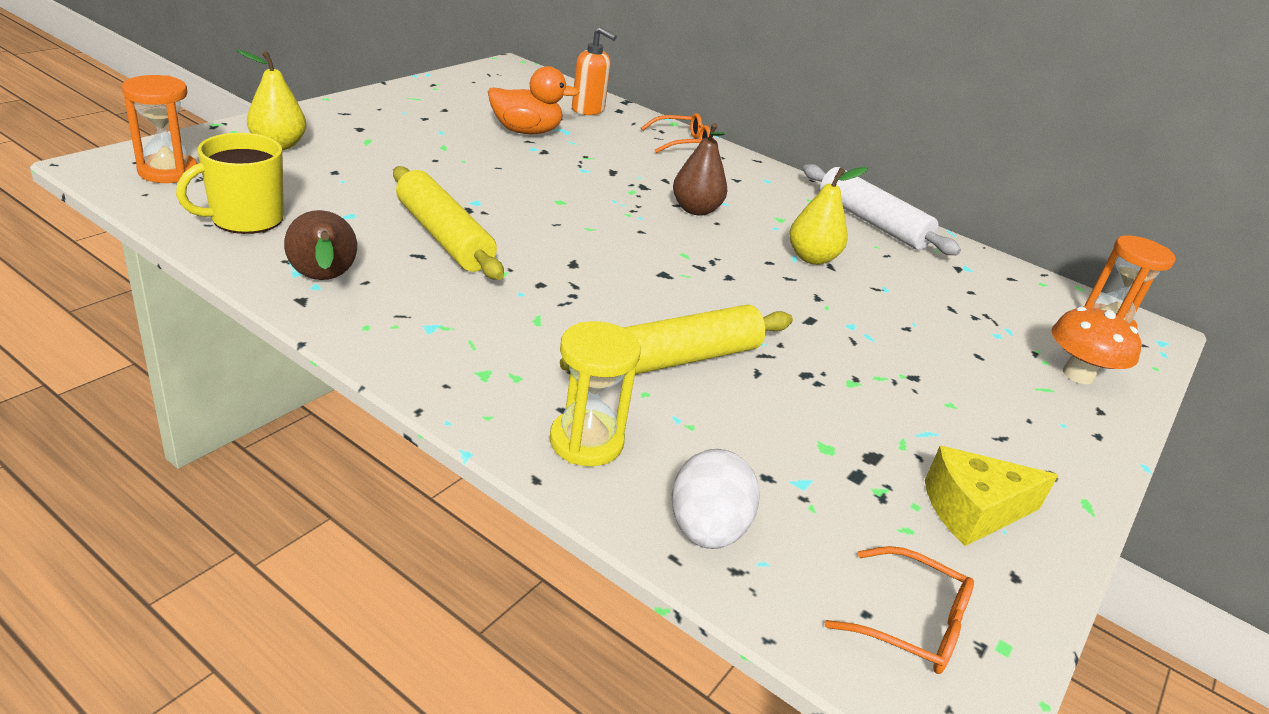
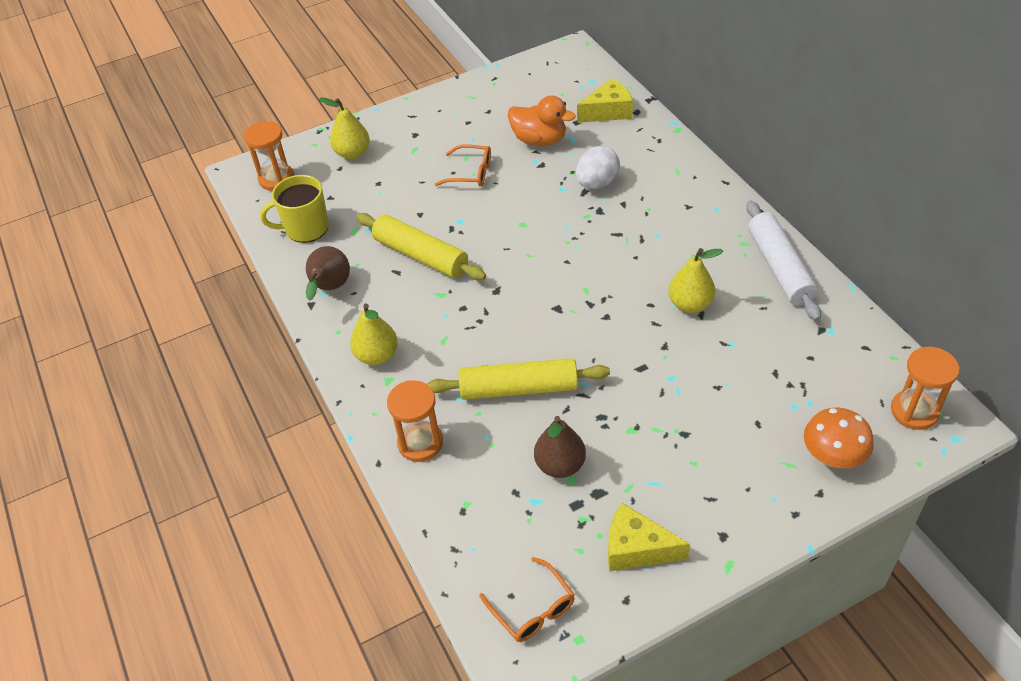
camera: 35 degrees right, 15 degrees up
(444, 236) = (421, 255): yellow rolling pin -> yellow rolling pin turned 45 degrees counterclockwise
(448, 347) = (377, 355): none -> yellow pear
(586, 442) = (420, 443): yellow hourglass -> orange hourglass
(588, 110) = (608, 111): orange soap dispenser -> yellow cheese
(682, 143) = (668, 157): orange glasses -> orange glasses (471, 173)
(695, 210) = (626, 241): brown pear -> brown pear (560, 465)
(706, 530) = (453, 519): white egg -> white egg (597, 183)

